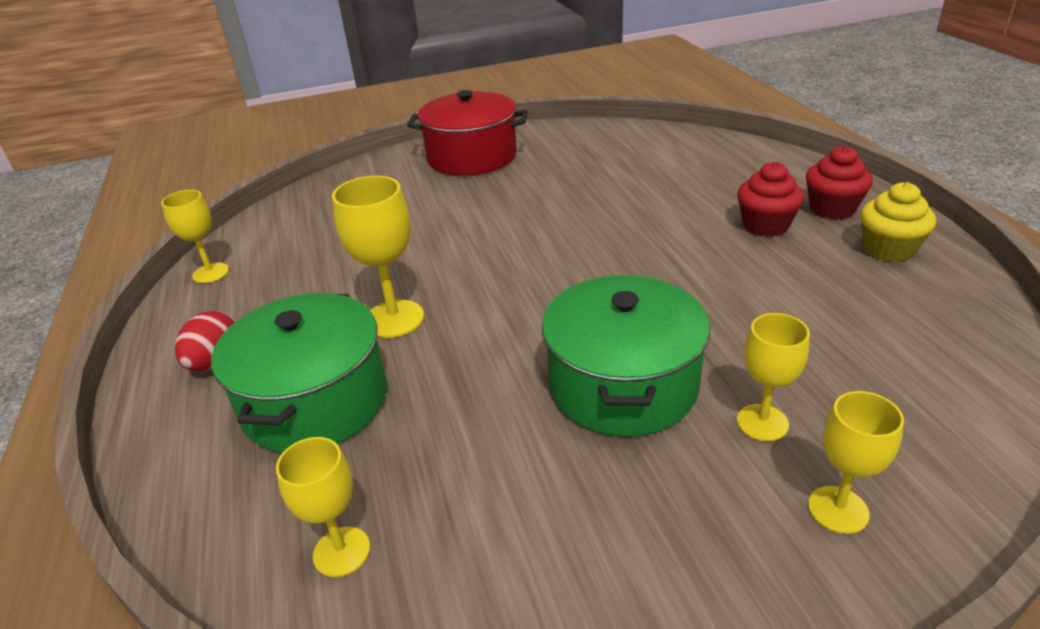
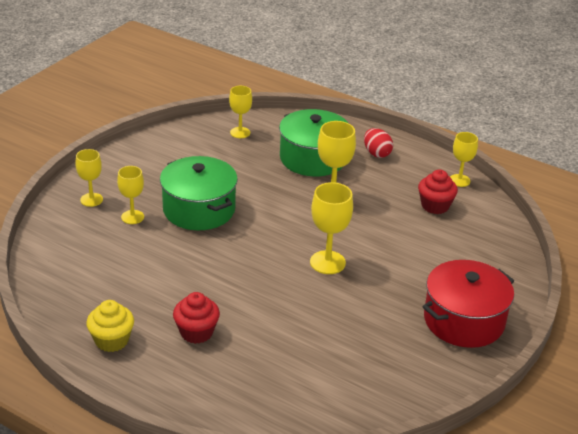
camera: 135 degrees right, 0 degrees up
(525, 241) = (327, 262): none -> yellow goblet
(832, 209) = (161, 367): red cupcake -> red cupcake (435, 206)

